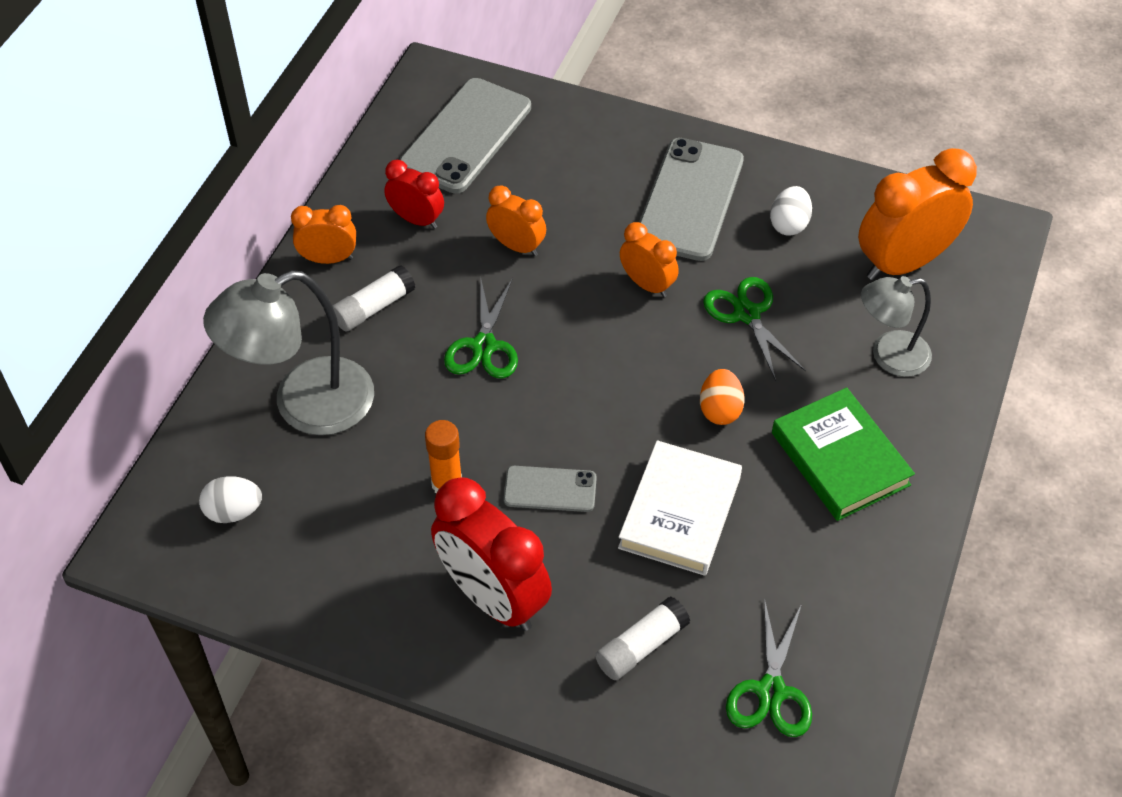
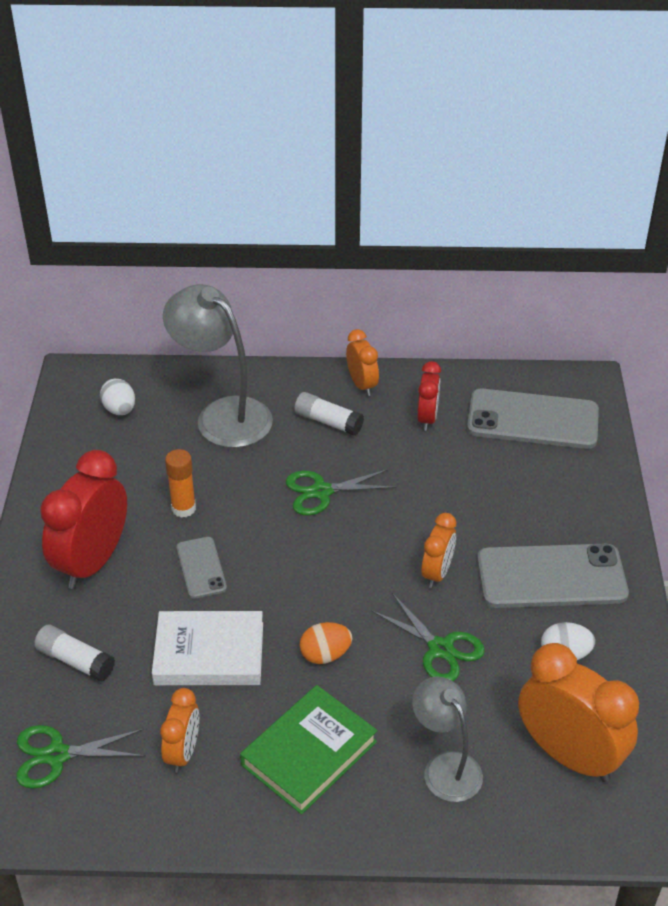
camera: 70 degrees right, 10 degrees down
(517, 246) = (433, 482): orange clock -> orange clock (183, 752)
(747, 314) = (440, 648): green scissors -> green scissors turned 90 degrees clockwise

